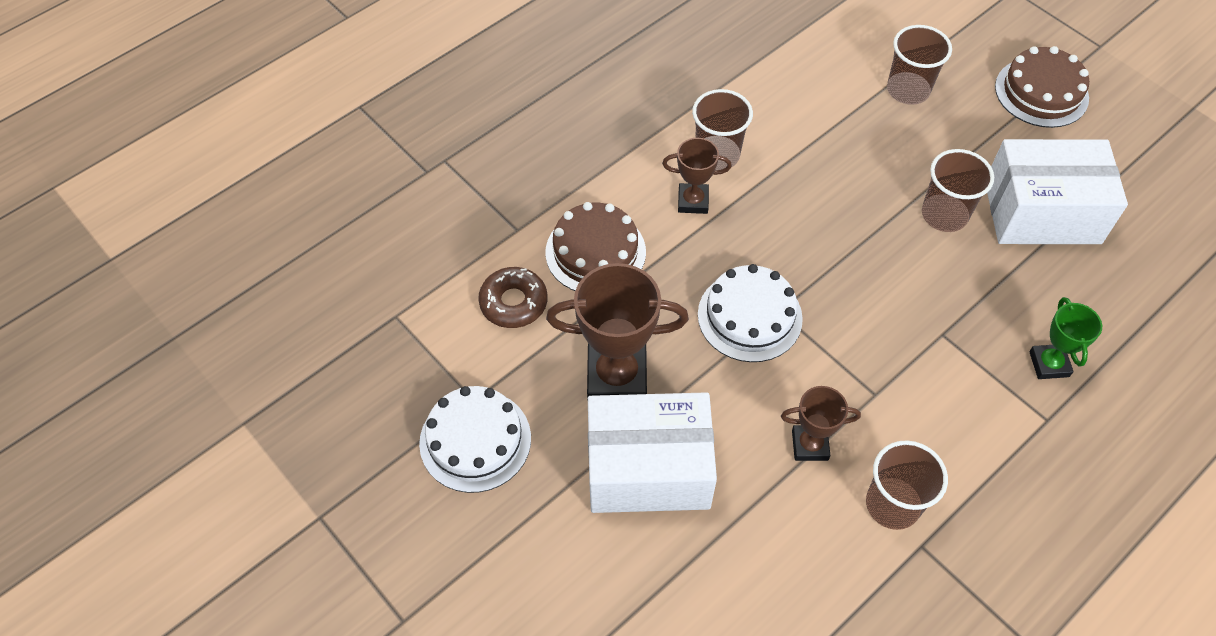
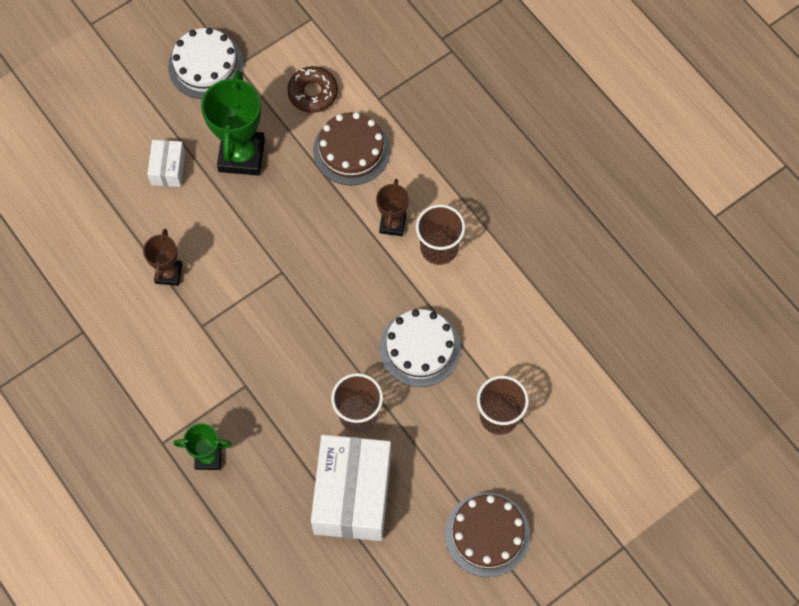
camera: 95 degrees right, 10 degrees up
(616, 377) = (241, 155): brown trophy -> green trophy
(648, 468) = (168, 168): white box -> white box, size x0.48
(749, 316) = (280, 250): white cake -> white cake (420, 348)
(892, 504) = (115, 319): brown cup -> none

